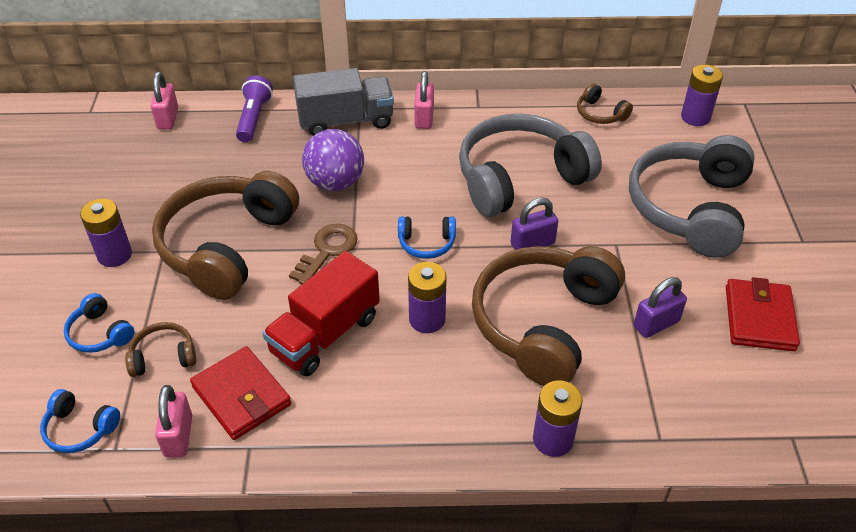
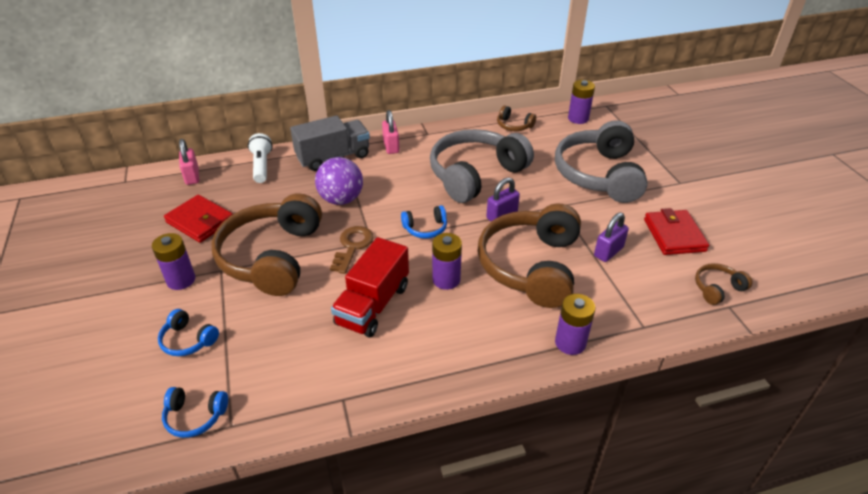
camera: 15 degrees left, 5 degrees down
(163, 357) = (248, 347): brown headphones -> brown headphones (717, 288)
(178, 436) = (282, 403): pink padlock -> none
(241, 396) = (323, 362): red wallet -> red wallet (200, 221)
(254, 118) = (261, 166): purple flashlight -> white flashlight

